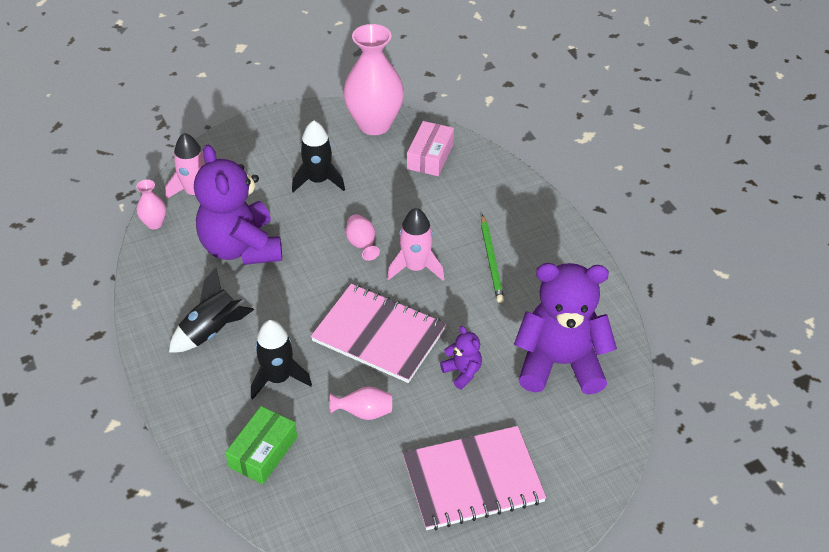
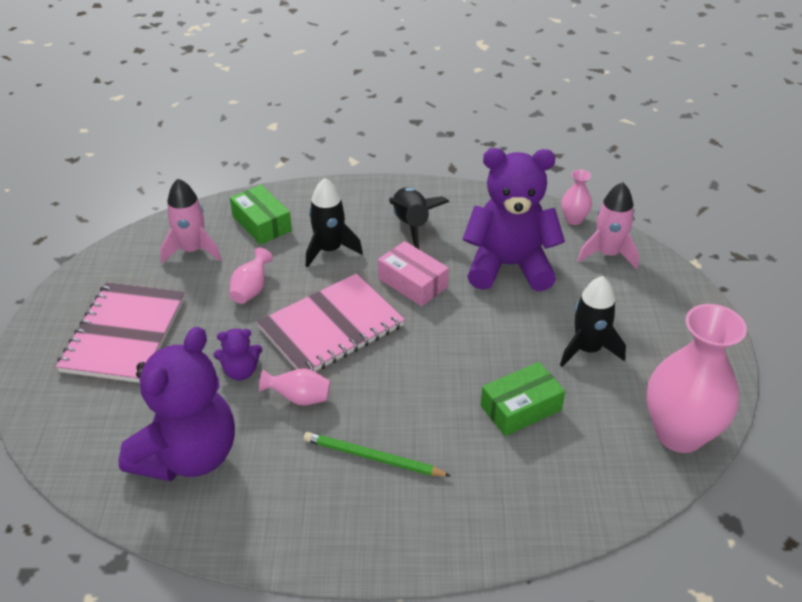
camera: 115 degrees right, 5 degrees down
(362, 245) = (463, 353): pink vase -> pink vase (299, 398)
(398, 200) = (521, 408): none -> green box
(416, 267) = (403, 386): pink rocket -> pink rocket (192, 250)
(430, 156) = (590, 469): pink box -> pink box (412, 283)

